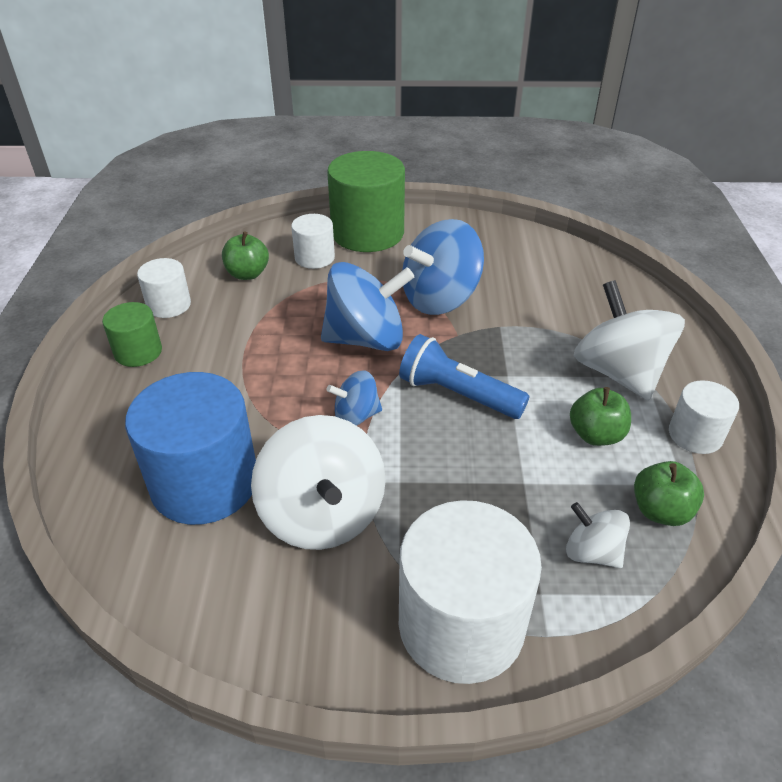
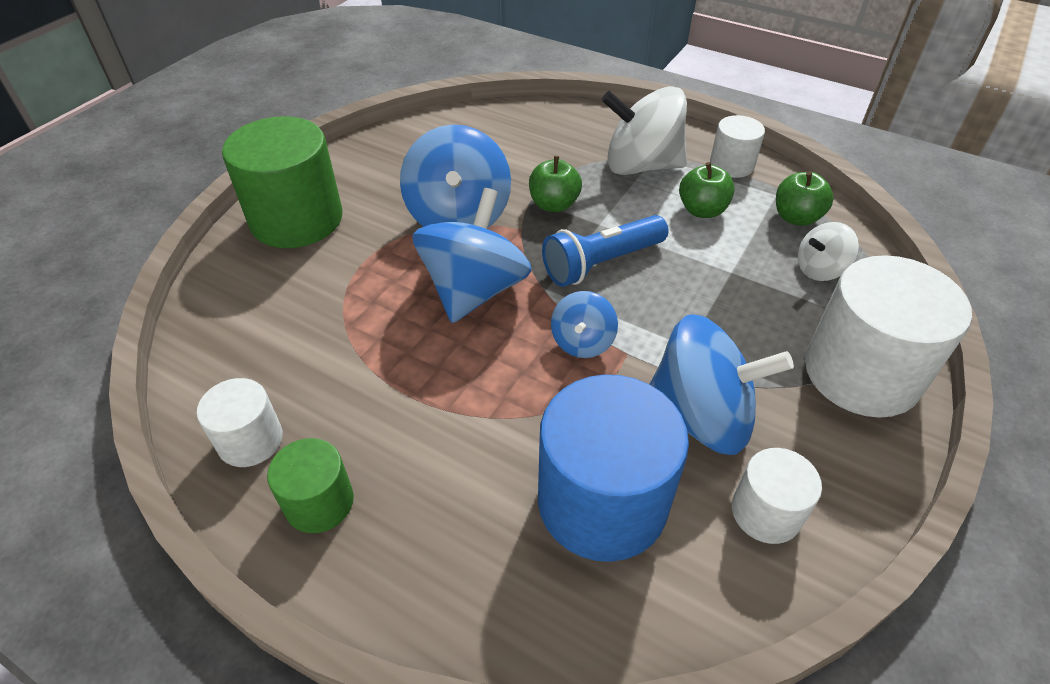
camera: 60 degrees left, 5 degrees up
(247, 274) = (265, 343): green apple -> green apple (554, 204)
(314, 258) = (296, 275): white cylinder -> white cylinder (766, 512)
(323, 515) = (700, 417): white spinning top -> blue spinning top

